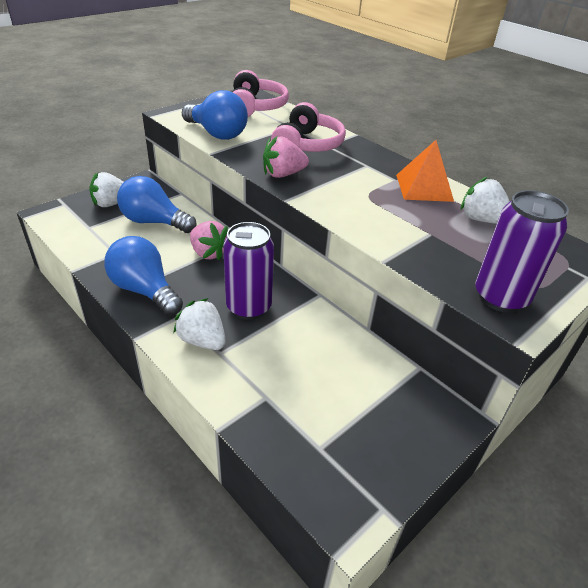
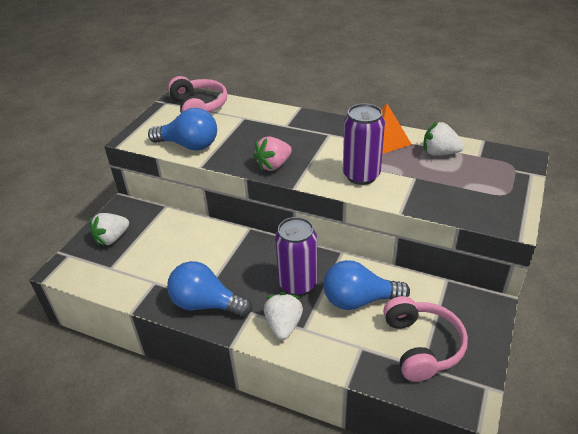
camera: 20 degrees left, 0 degrees up
(154, 222) = (164, 241): blue light bulb -> blue light bulb (359, 300)
(202, 340) = (283, 325): white strawberry -> white strawberry turned 75 degrees clockwise
(208, 253) = (232, 251): pink strawberry -> none
(307, 145) = (270, 131): pink headphones -> pink headphones (422, 346)
(500, 297) = (490, 210): purple can -> purple can (361, 175)

